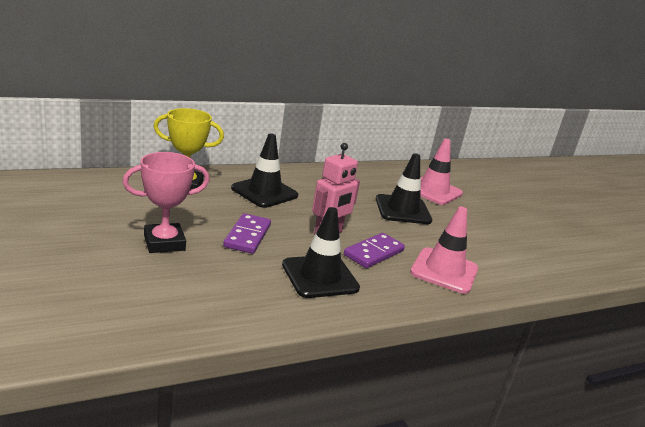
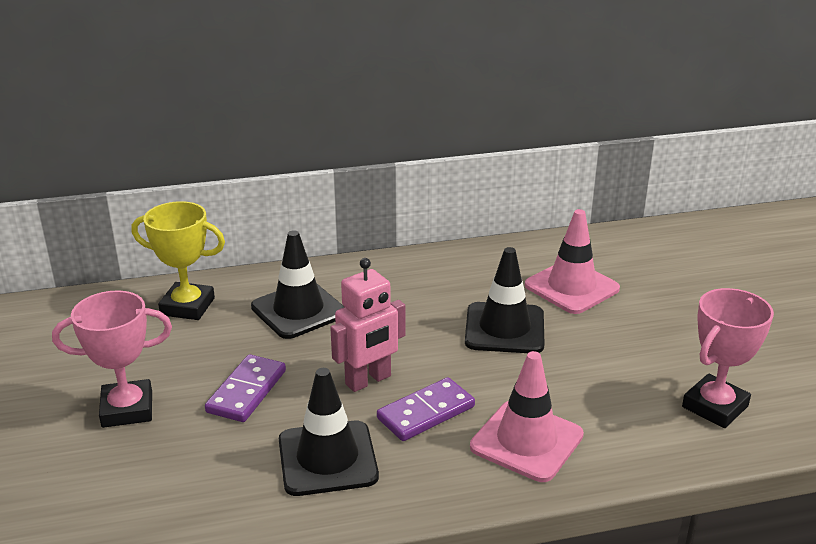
camera: 15 degrees right, 5 degrees up
(545, 256) = (715, 406): none -> pink trophy

